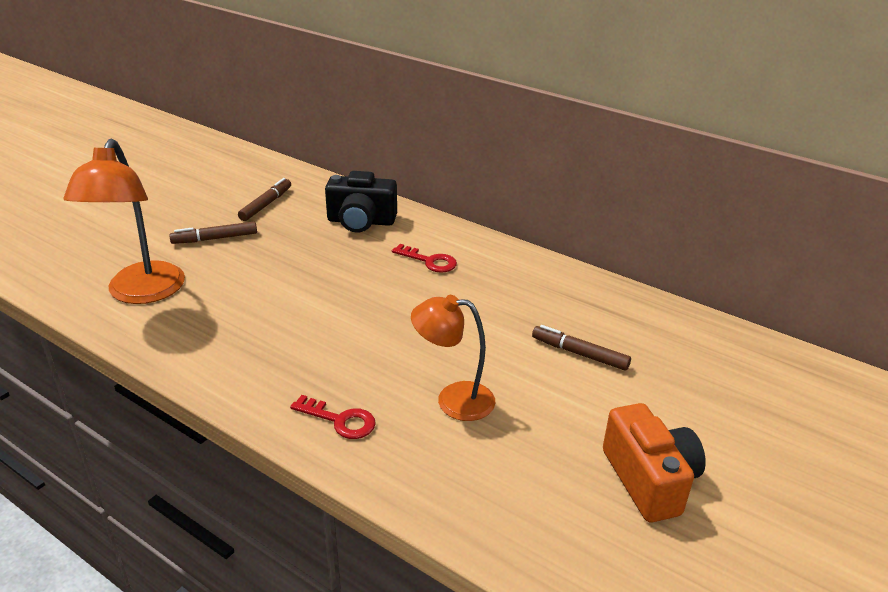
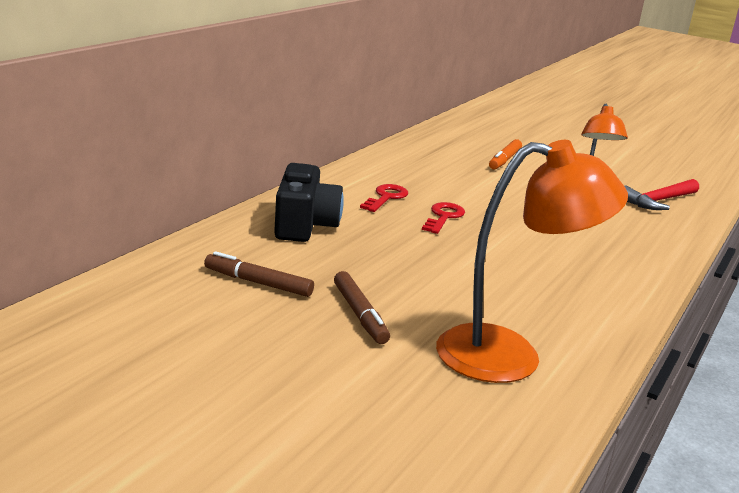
camera: 95 degrees left, 10 degrees down
(340, 420) = (640, 241): red key -> red key (443, 217)
(474, 477) = (658, 201): none -> red hammer
(579, 353) = (504, 160): brown marker -> orange marker
(649, 480) = (619, 159): orange camera -> none

